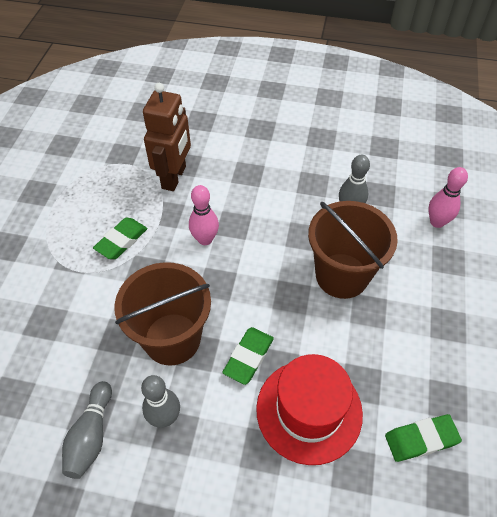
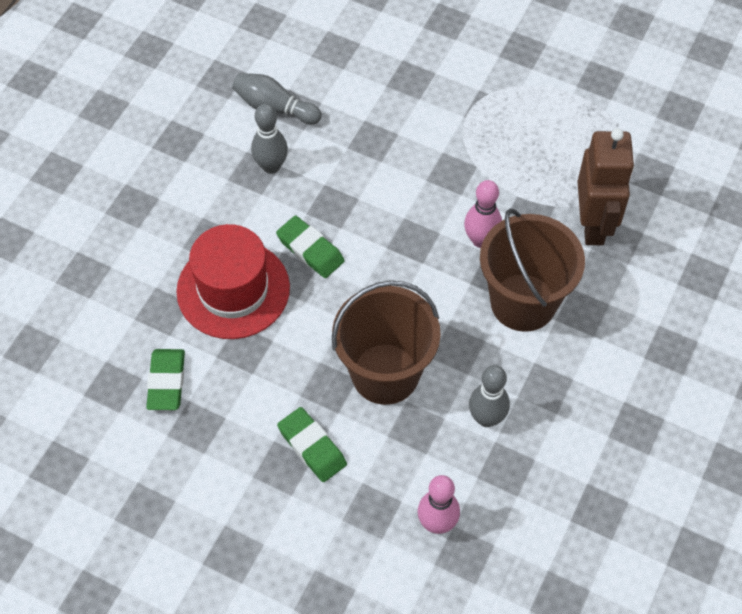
camera: 105 degrees right, 5 degrees up
(121, 241) = (501, 156): green eraser -> green eraser (312, 447)
(172, 339) = (355, 185): brown bucket -> brown bucket (523, 302)
(174, 177) = (593, 225): brown robot -> brown robot turned 120 degrees counterclockwise

